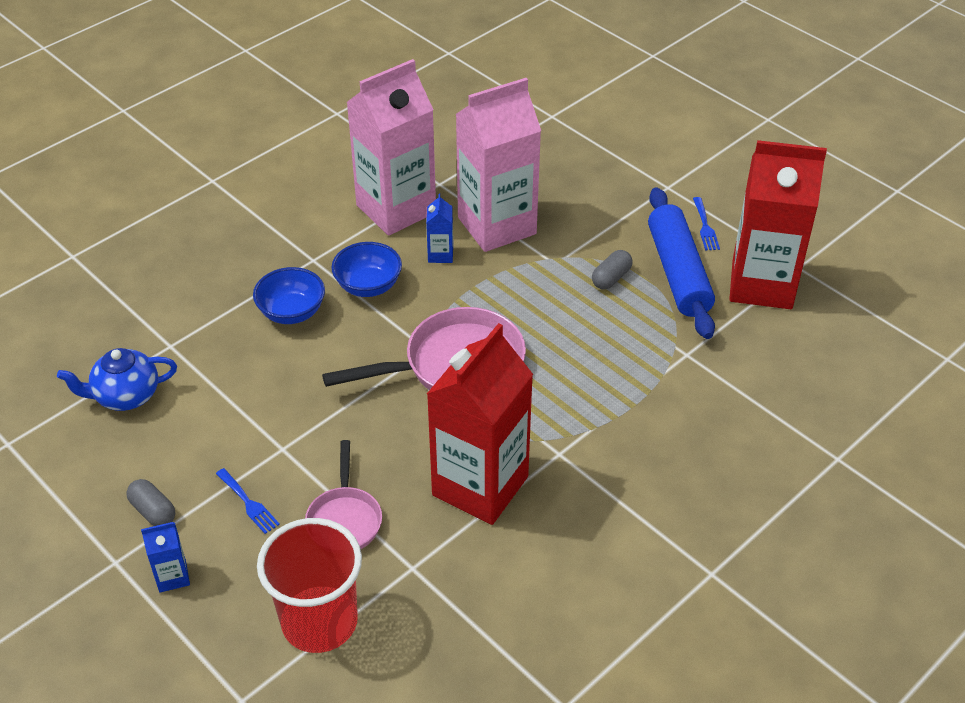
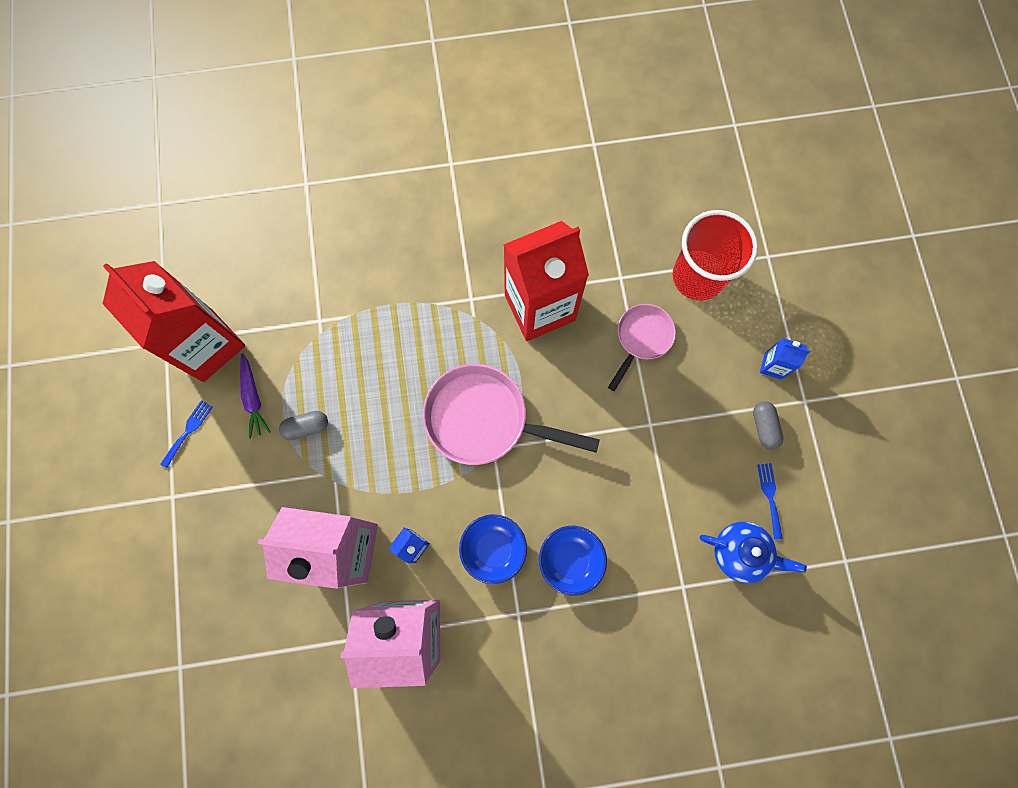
camera: 145 degrees left, 30 degrees up
(248, 503) = (697, 392): blue fork -> blue fork (770, 496)
(678, 272) = (253, 398): blue rolling pin -> purple carrot

